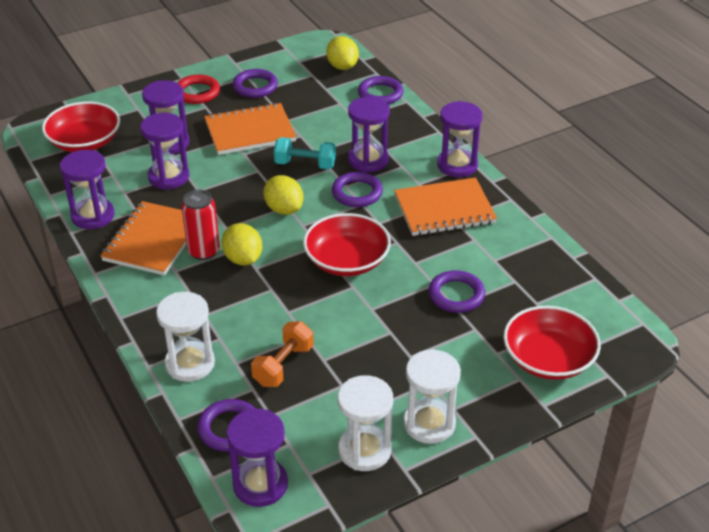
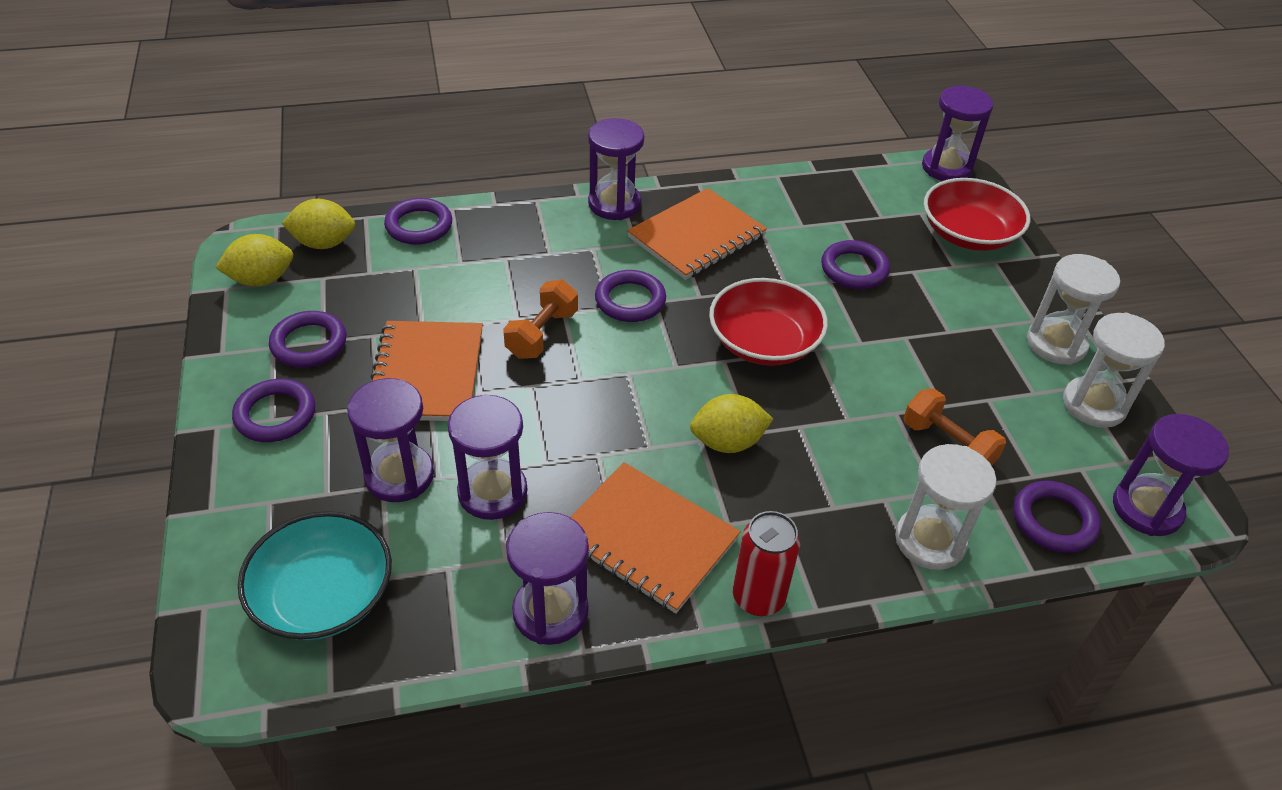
camera: 75 degrees left, 5 degrees up
(84, 142) = (323, 595): red bowl -> turquoise bowl
(197, 92) = (275, 415): red ring -> purple ring
(203, 251) = (696, 482): red can -> red can (758, 597)
(284, 209) = (634, 377): yellow lemon -> yellow lemon (261, 280)
(305, 164) = (542, 334): turquoise dumbbell -> orange dumbbell
(368, 160) = (564, 273): purple hourglass -> purple hourglass (946, 168)
(444, 209) = (697, 237): orange notebook -> orange notebook turned 45 degrees clockwise

